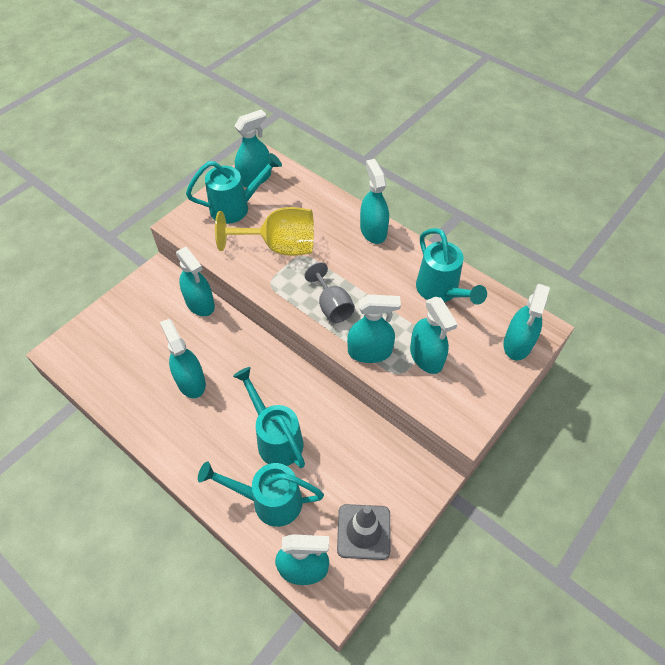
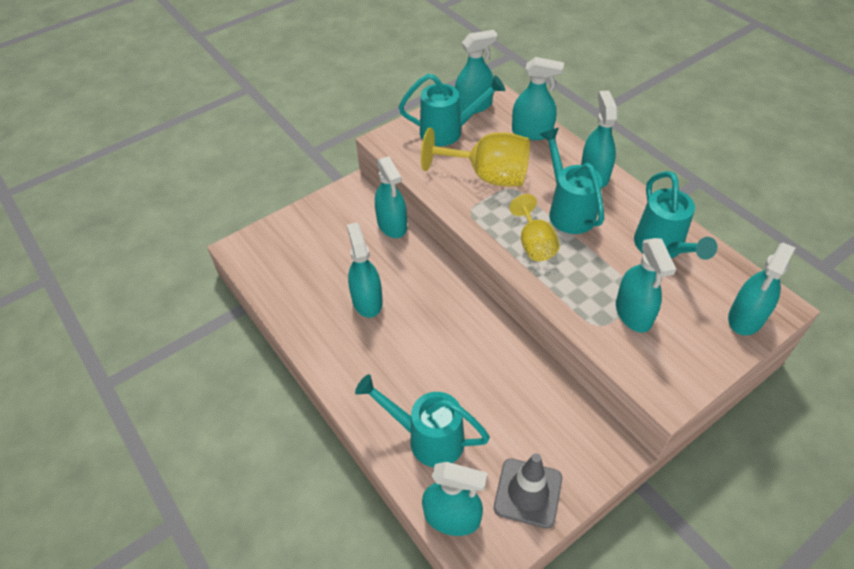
camera: 15 degrees right, 5 degrees down
(276, 438) = (447, 375): turquoise watering can -> turquoise watering can (568, 210)
(332, 306) = (534, 244): grey goblet -> yellow goblet
(369, 351) = (568, 297): turquoise spray bottle -> turquoise spray bottle (532, 132)

